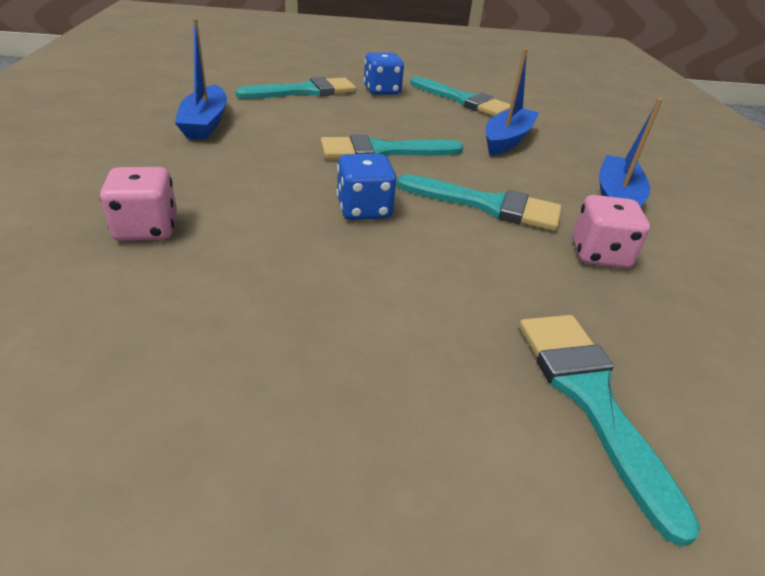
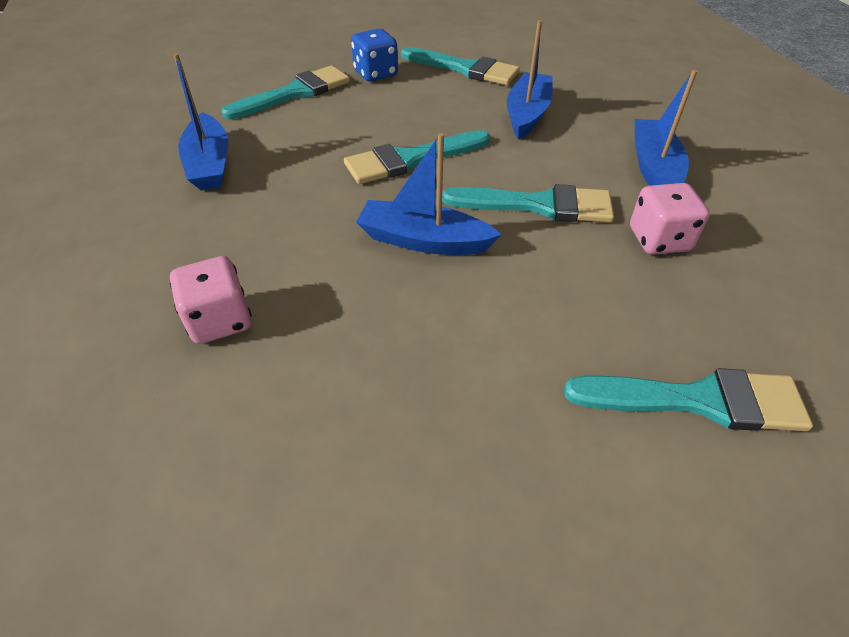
camera: 10 degrees left, 10 degrees up
(364, 209) = (423, 241): blue dice -> blue boat
(589, 397) = (698, 400): turquoise brush -> turquoise brush turned 120 degrees clockwise

